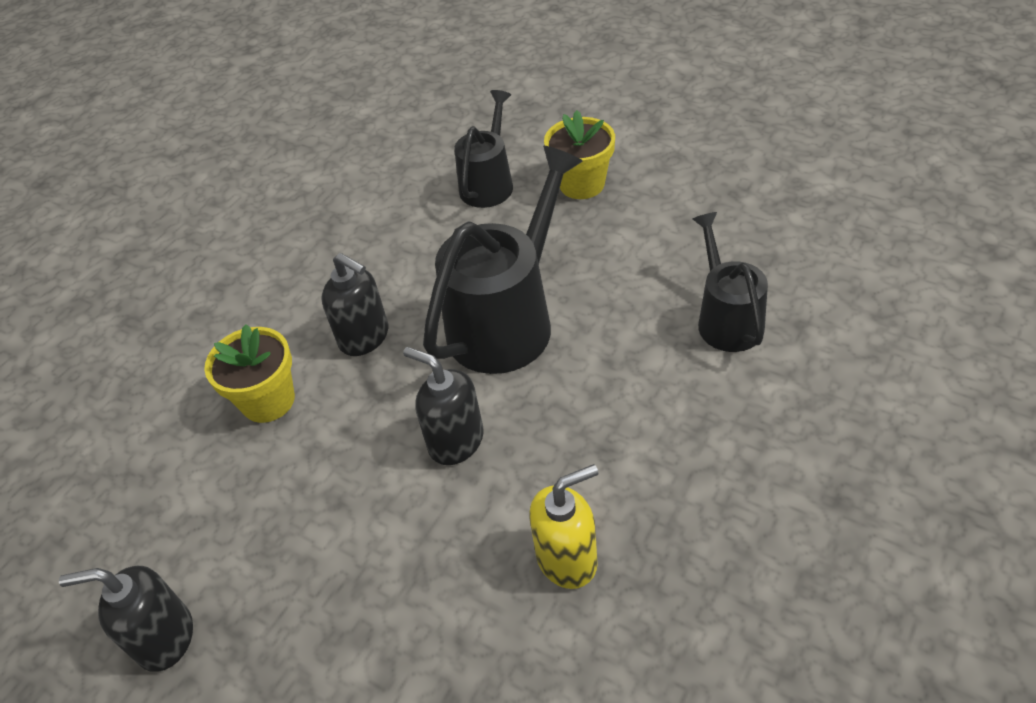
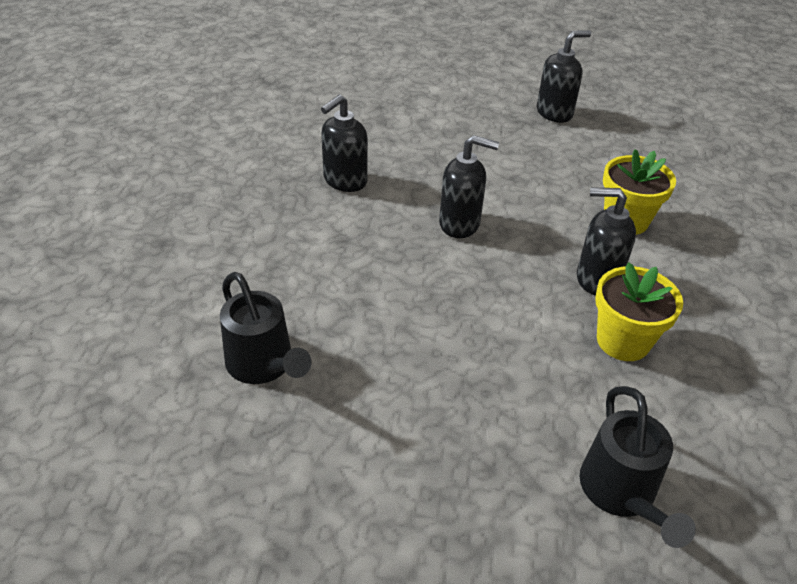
camera: 150 degrees right, 5 degrees down
(508, 319) = (478, 321): black watering can -> none
(567, 559) = (345, 181): yellow soap dispenser -> black soap dispenser
(582, 184) = (496, 521): yellow flower pot -> yellow flower pot (623, 341)

